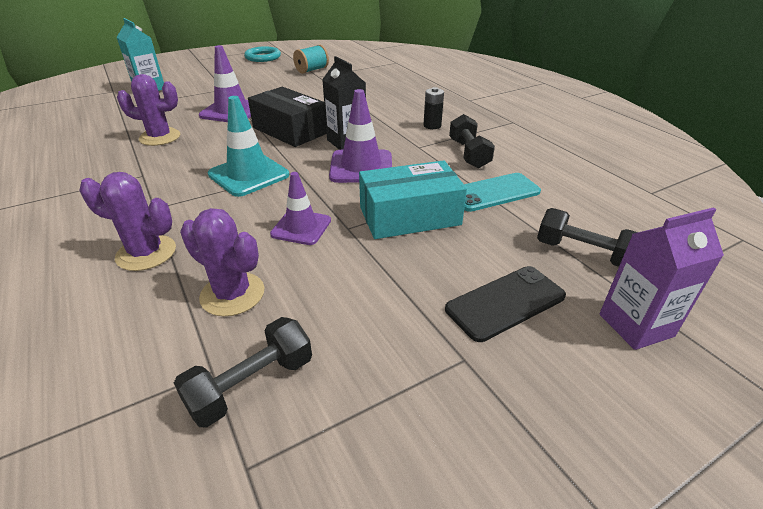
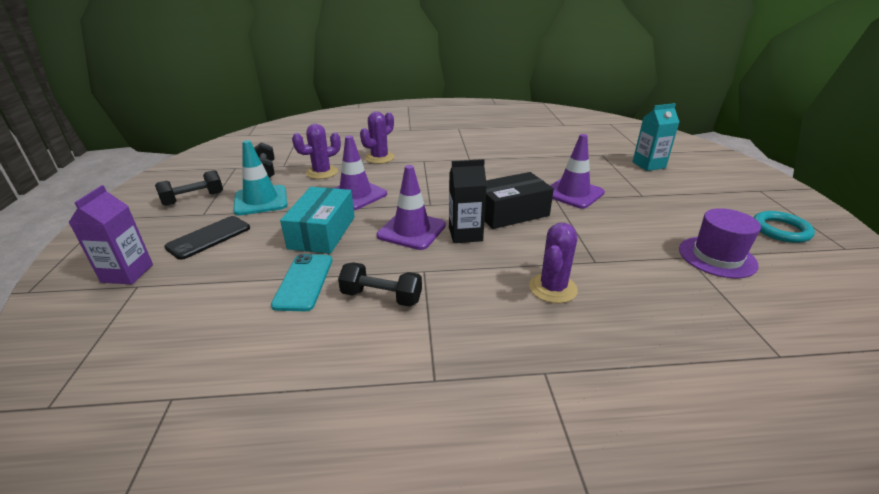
camera: 115 degrees right, 5 degrees down
(160, 137) = (528, 165): purple cactus -> purple cactus (552, 288)
(249, 175) = (440, 188): turquoise traffic cone -> turquoise traffic cone (261, 200)
(301, 227) = (355, 195): purple traffic cone -> purple traffic cone, size x1.52
(312, 70) = (717, 257): turquoise spool -> purple hat
(432, 126) = (469, 297): black battery -> none
(505, 303) = (209, 237): black phone -> black phone turned 45 degrees clockwise
(583, 253) = (190, 288): black dumbbell -> black dumbbell (193, 199)

